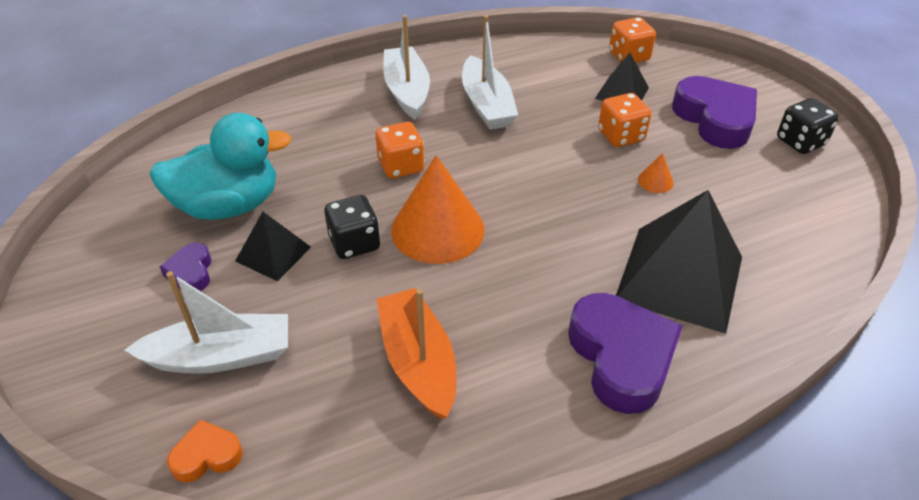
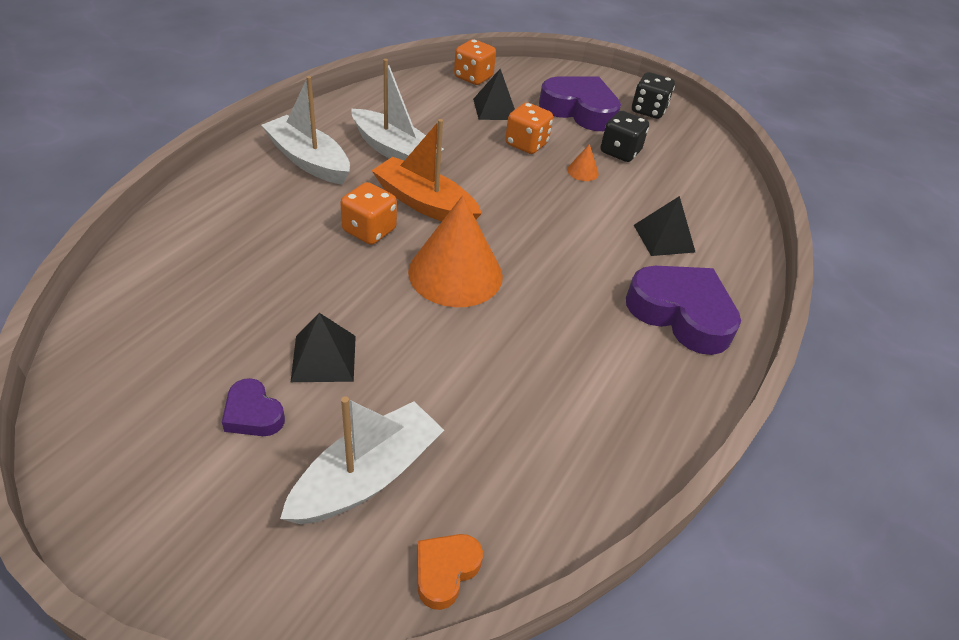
camera: 40 degrees left, 0 degrees up
(229, 205) = (228, 332): turquoise duck -> none
(354, 243) = (393, 315): black dice -> black dice (620, 152)
(418, 362) = (545, 390): orange boat -> orange boat (424, 203)
(680, 278) = (664, 238): black pyramid -> black pyramid, size x0.51

